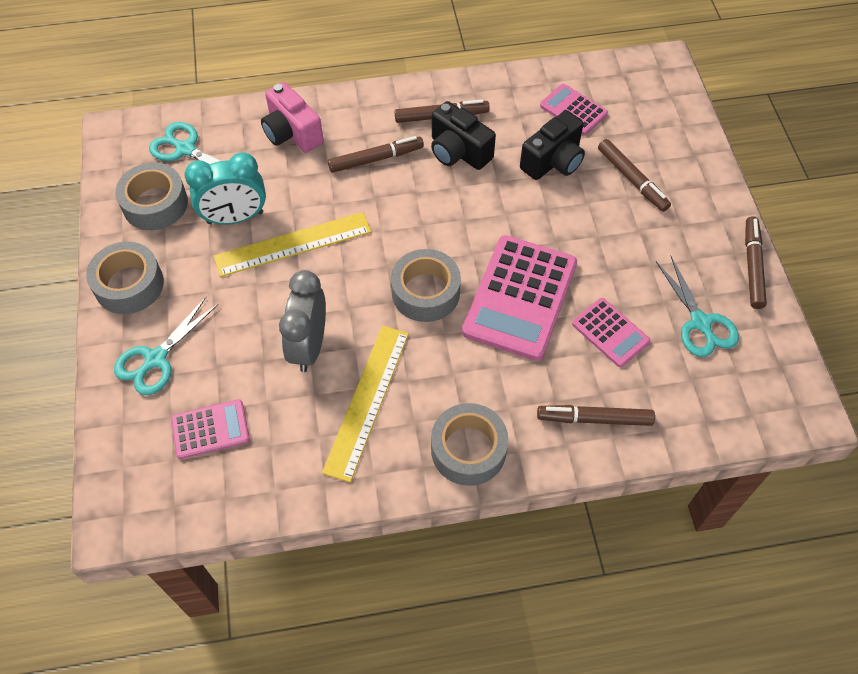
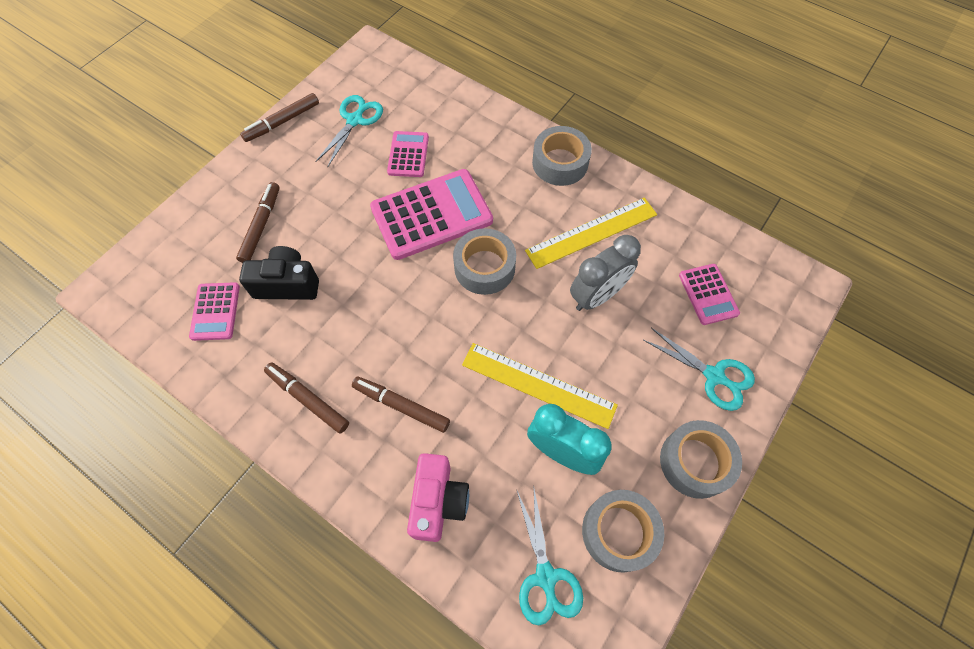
camera: 135 degrees left, 5 degrees up
(155, 359) = (714, 376): turquoise scissors -> turquoise scissors turned 45 degrees clockwise
(210, 429) = (708, 294): pink calculator -> pink calculator turned 135 degrees counterclockwise
(458, 152) = (337, 354): black camera -> none
(594, 419) = (475, 124): brown marker -> none

